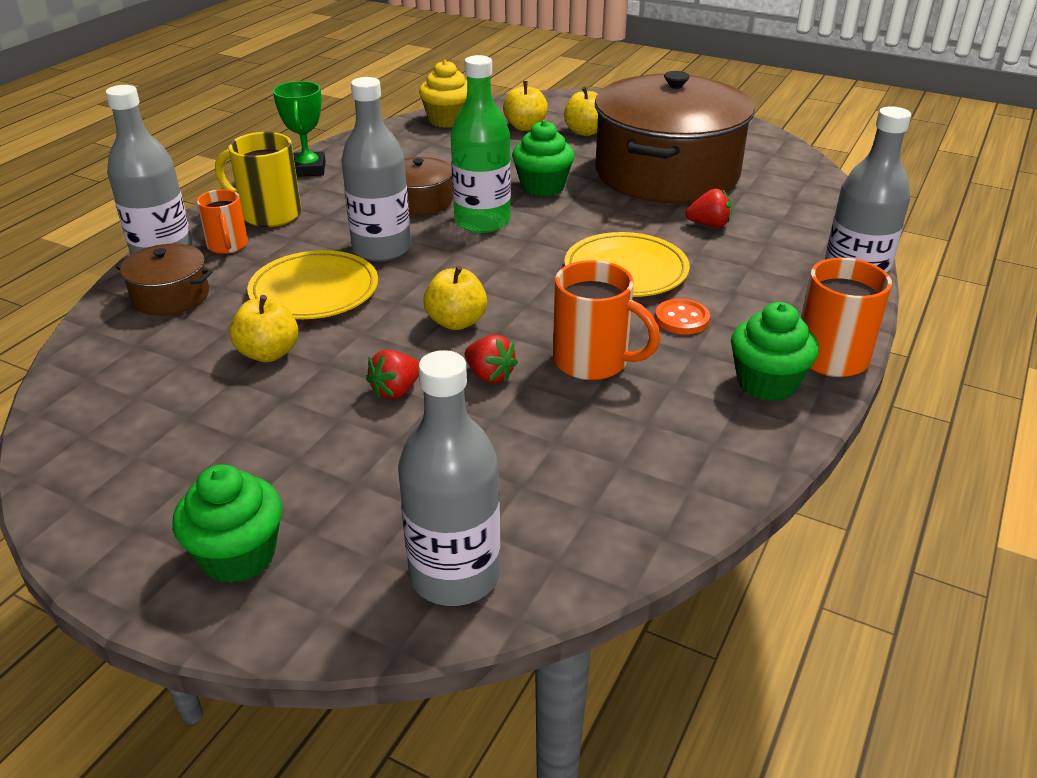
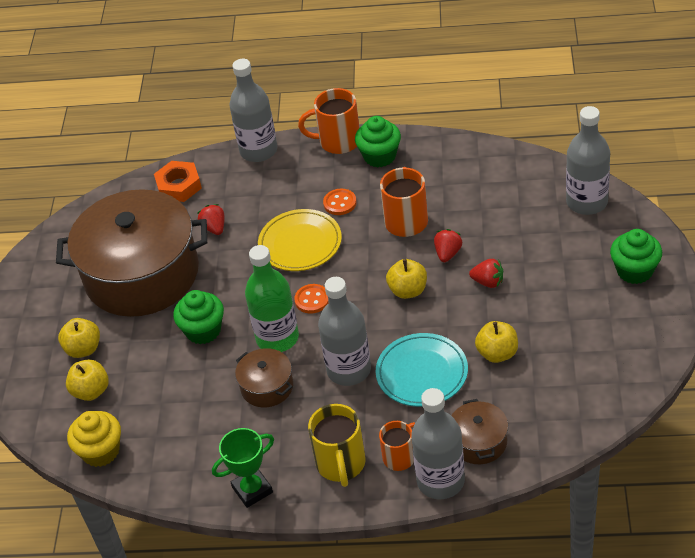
camera: 110 degrees left, 10 degrees up
(314, 291) = (422, 373): yellow plate -> turquoise plate
(517, 255) = (312, 300): none -> orange button
(812, 219) = (179, 186): none -> orange nut

